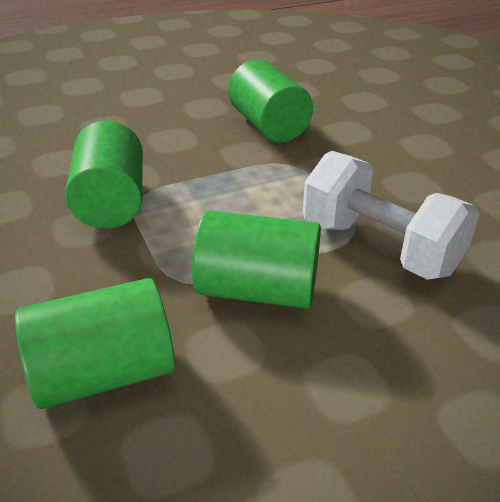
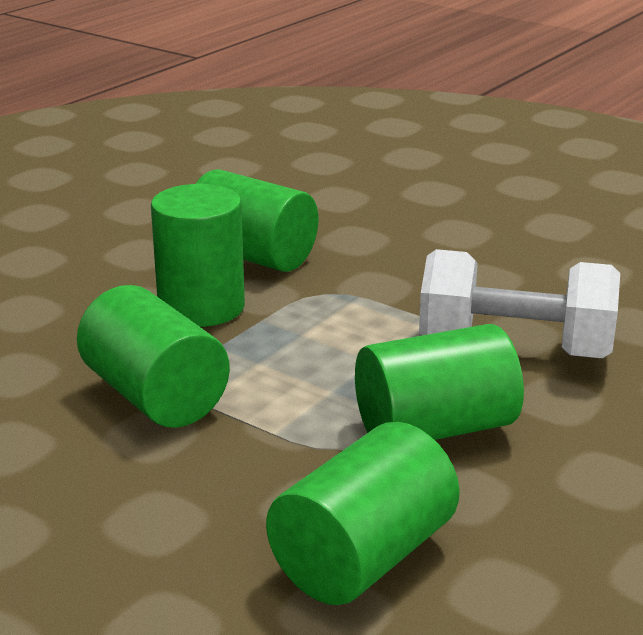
camera: 30 degrees left, 10 degrees down
(202, 151) = (201, 307): none -> green cylinder

